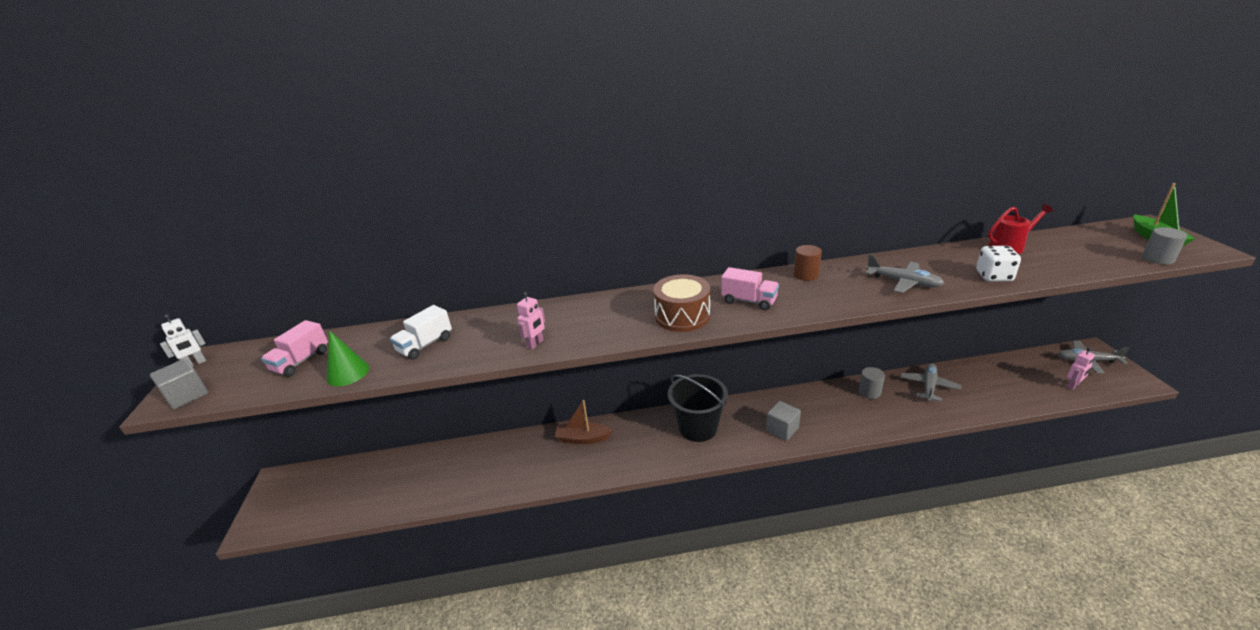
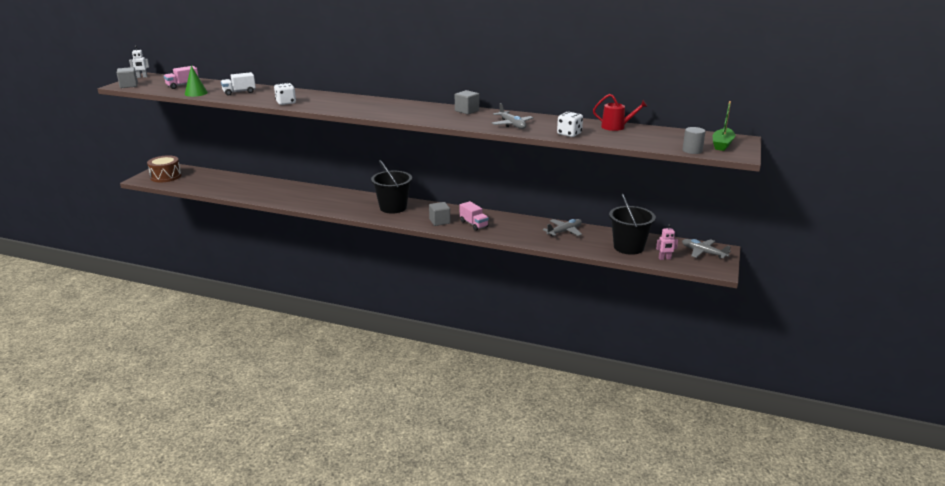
camera: 25 degrees right, 5 degrees down
(535, 344) = (286, 103): pink robot -> white dice
(582, 438) = (325, 194): brown boat -> none
(682, 316) = (370, 109): brown drum -> brown drum (166, 176)
(749, 301) = (414, 112): pink truck -> pink truck (473, 224)
(806, 275) = (467, 111): brown cylinder -> grey cube
(869, 392) = (521, 223): grey cylinder -> none
(1018, 383) = (628, 247): none -> black bucket

